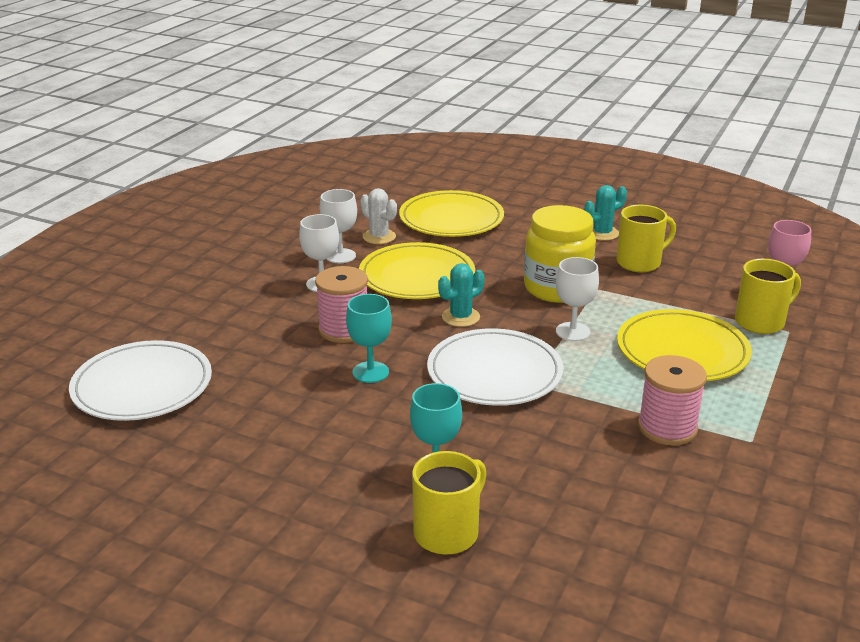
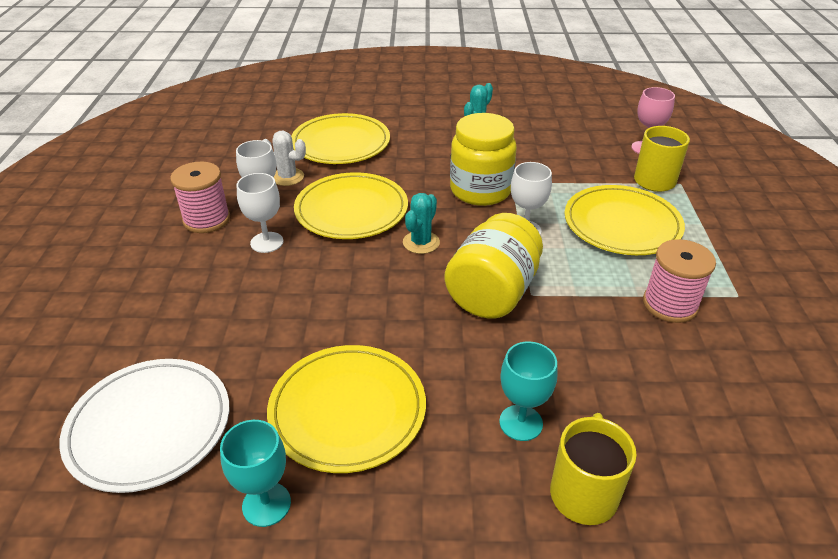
camera: 25 degrees left, 10 degrees up
(297, 419) = (347, 410): none -> yellow plate
(344, 329) = (322, 288): pink spool -> pink spool (207, 219)
(370, 372) = (381, 329): turquoise goblet -> turquoise goblet (266, 504)
(494, 372) = (492, 293): white plate -> yellow jar
(640, 262) = (526, 148): yellow mug -> none

